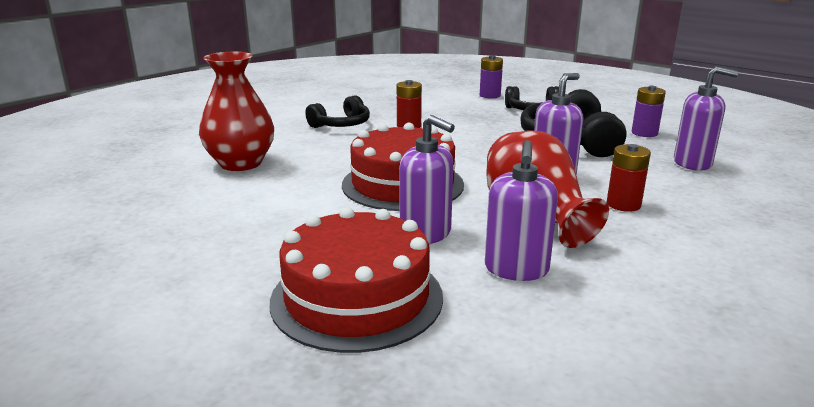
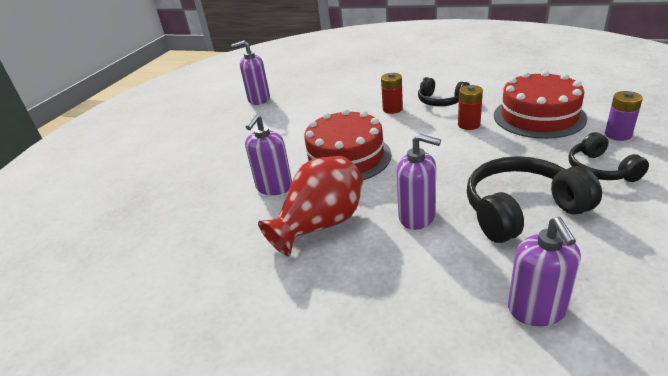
camera: 75 degrees right, 10 degrees up
(241, 163) = (340, 99): red vase -> none
(357, 297) = (194, 187): red cake -> red cake (539, 116)
(516, 269) = (239, 232): purple soap dispenser -> purple soap dispenser (259, 99)
(623, 204) = (375, 267): red battery -> red battery (392, 109)
(644, 133) = (615, 259): purple battery -> none

